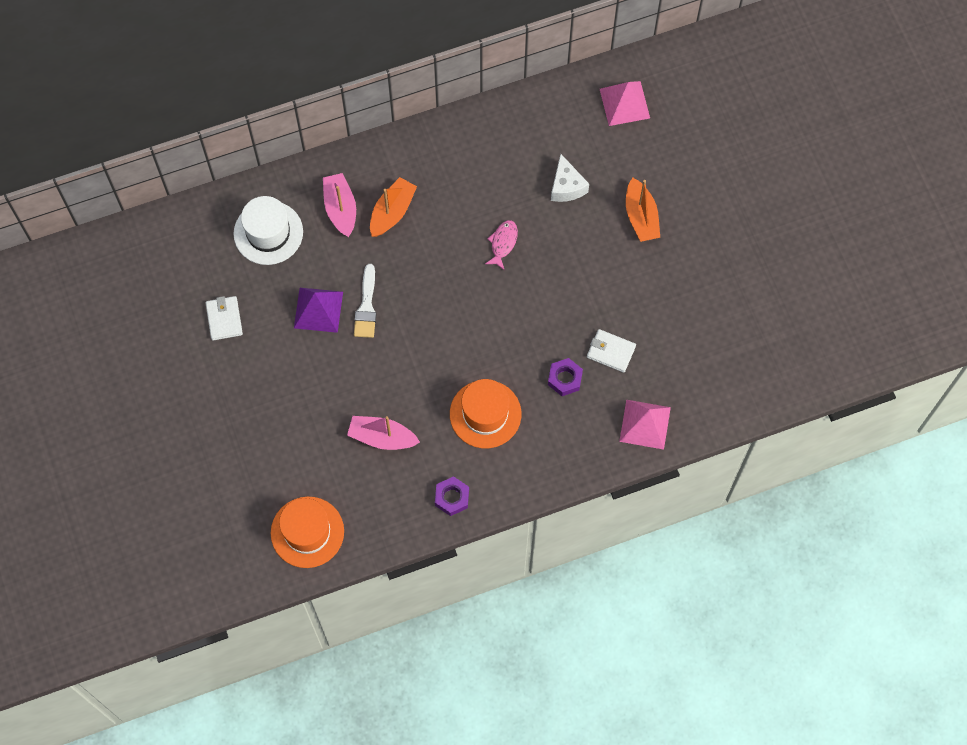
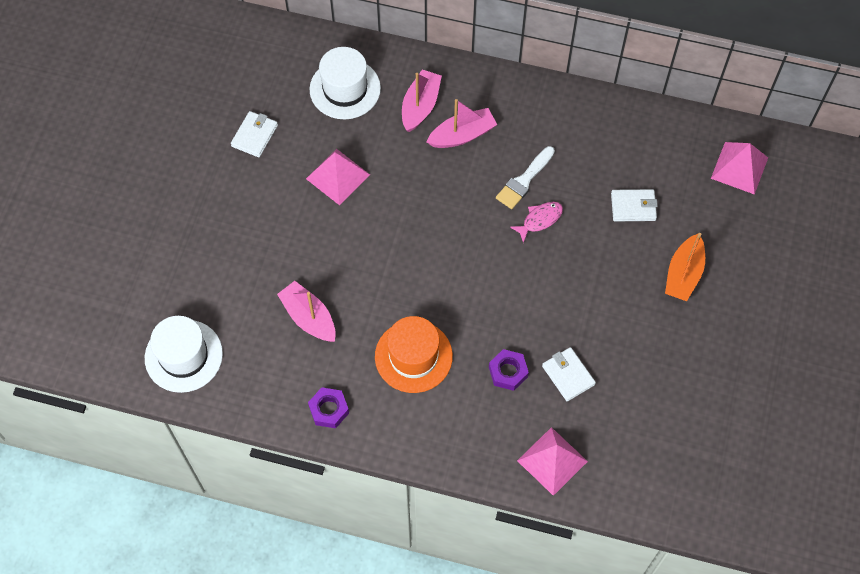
camera: 35 degrees right, 5 degrees down
(307, 532) = (183, 356): orange hat -> white hat
(318, 309) = (337, 176): purple pyramid -> pink pyramid
(366, 306) = (380, 199): white brush -> white brush (524, 181)
(392, 212) = (462, 135): orange boat -> pink boat
(566, 186) = (633, 207): white cheese -> white wallet

